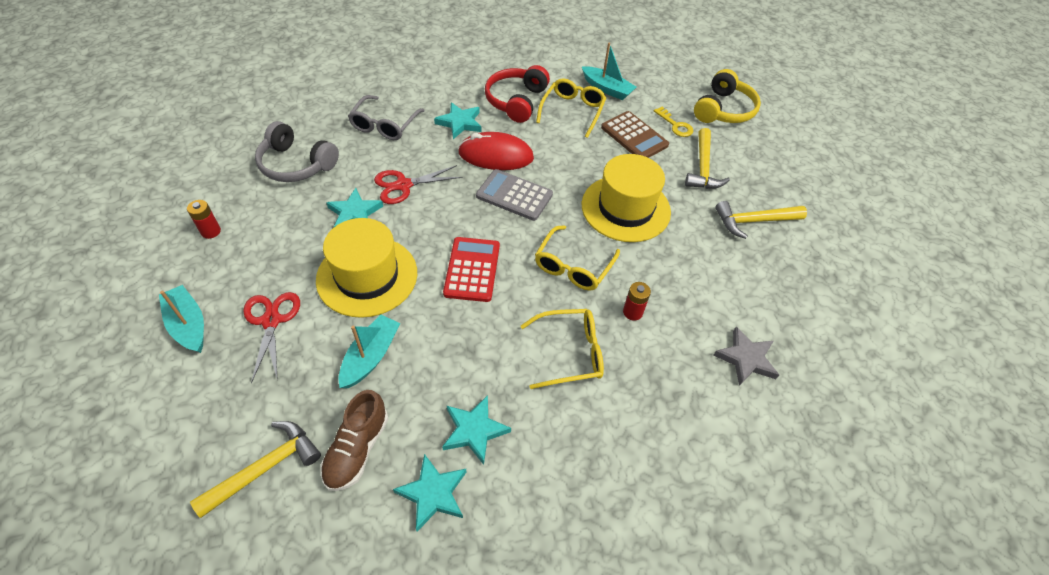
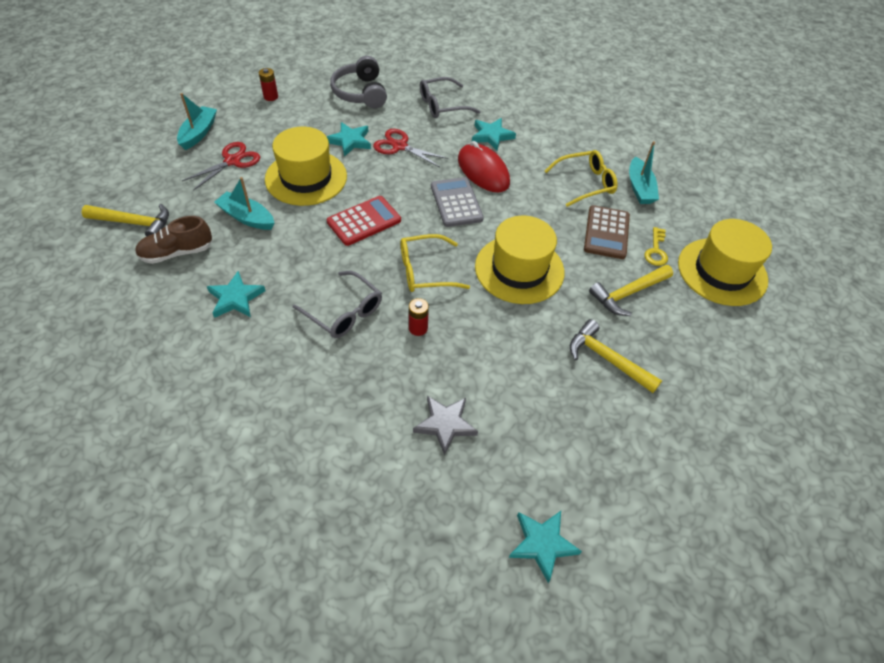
camera: 50 degrees right, 0 degrees up
(370, 356) = (247, 217): turquoise boat -> turquoise boat turned 135 degrees counterclockwise
(433, 493) = (174, 305): turquoise star -> turquoise star (542, 544)
(516, 101) = (553, 149): red headphones -> none
(569, 353) = (344, 312): yellow glasses -> grey glasses
(723, 110) = (722, 271): yellow headphones -> yellow hat

